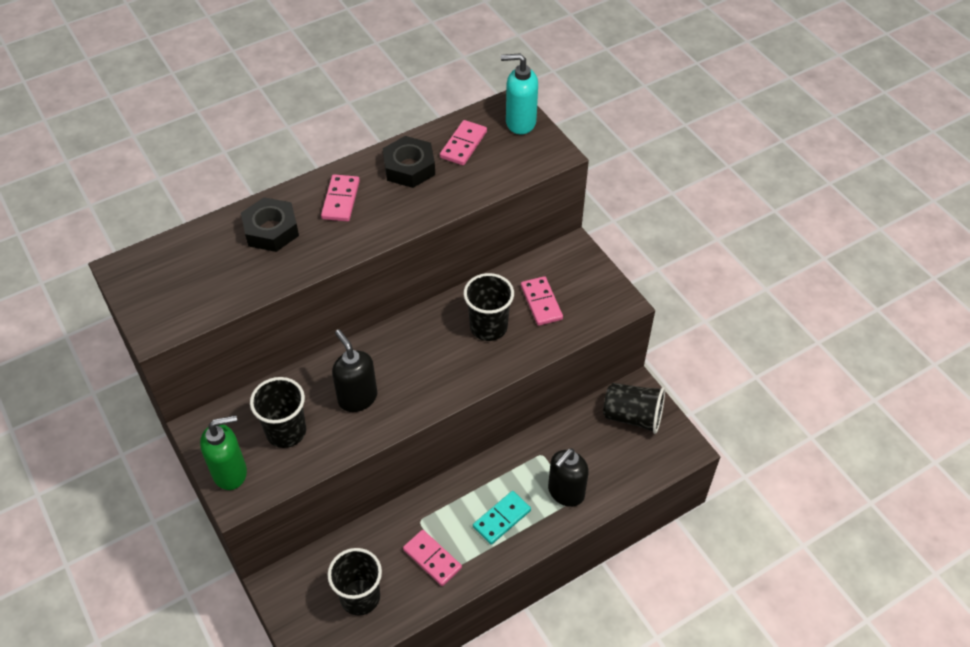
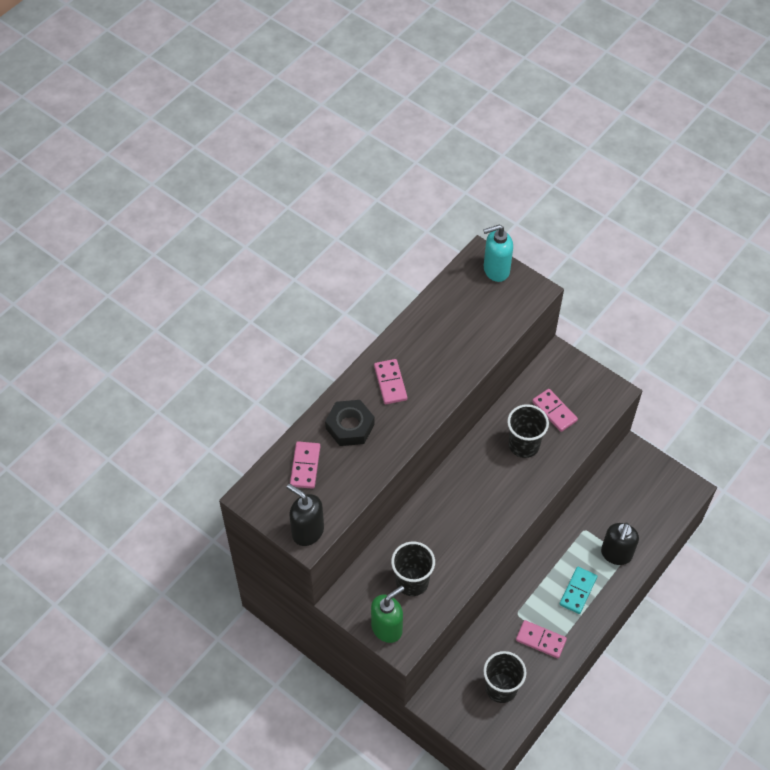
camera: 20 degrees left, 5 degrees up
(357, 398) = (452, 536): black soap dispenser -> black soap dispenser (307, 531)
(409, 167) = (429, 337): black nut -> none
(463, 145) = (461, 304): pink domino -> pink domino (305, 466)
(632, 416) = (639, 476): black cup -> none

